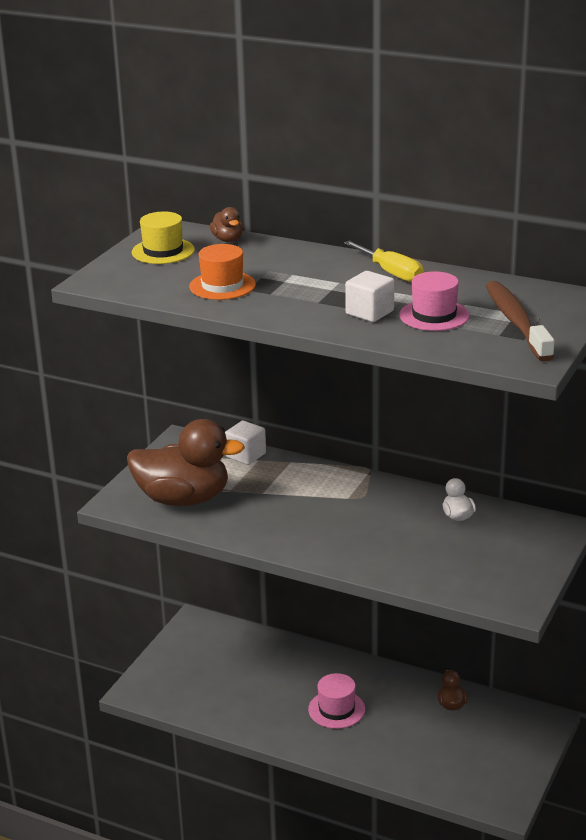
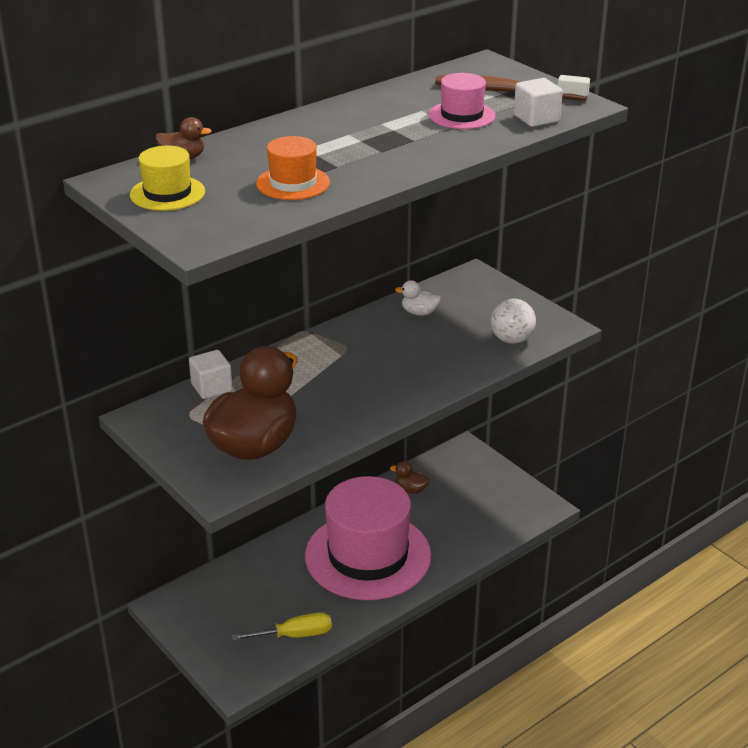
camera: 65 degrees left, 5 degrees up
(336, 709) = (368, 556): pink hat -> pink hat, size x2.26
(369, 312) = (428, 137): white cube -> white cube (536, 118)
(391, 273) = (356, 110): yellow screwdriver -> yellow screwdriver (295, 635)
(461, 580) = (511, 340): none -> white ball

